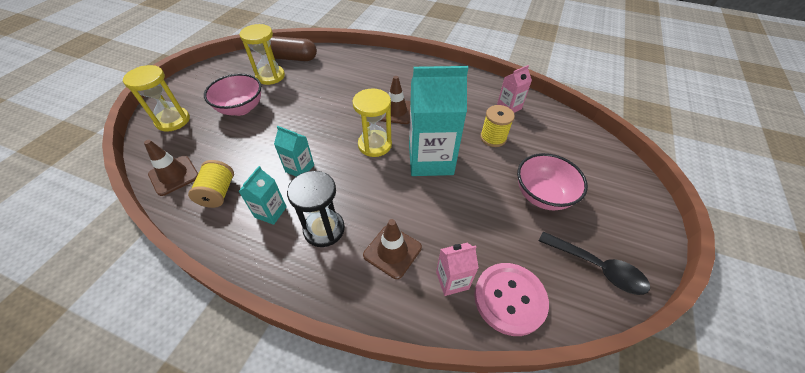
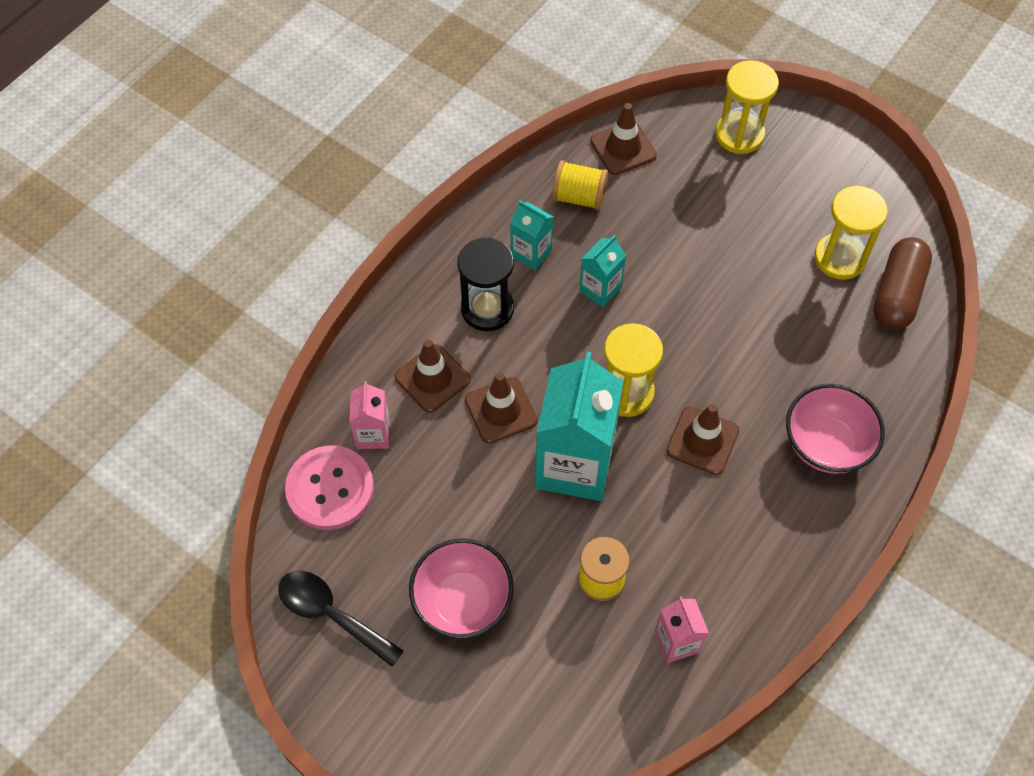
camera: 105 degrees right, 10 degrees up
(241, 108) = (753, 217): pink bowl -> pink bowl (826, 445)
(406, 203) = (500, 410): none -> brown traffic cone
(597, 268) = (331, 614): black spoon -> black spoon turned 75 degrees clockwise

